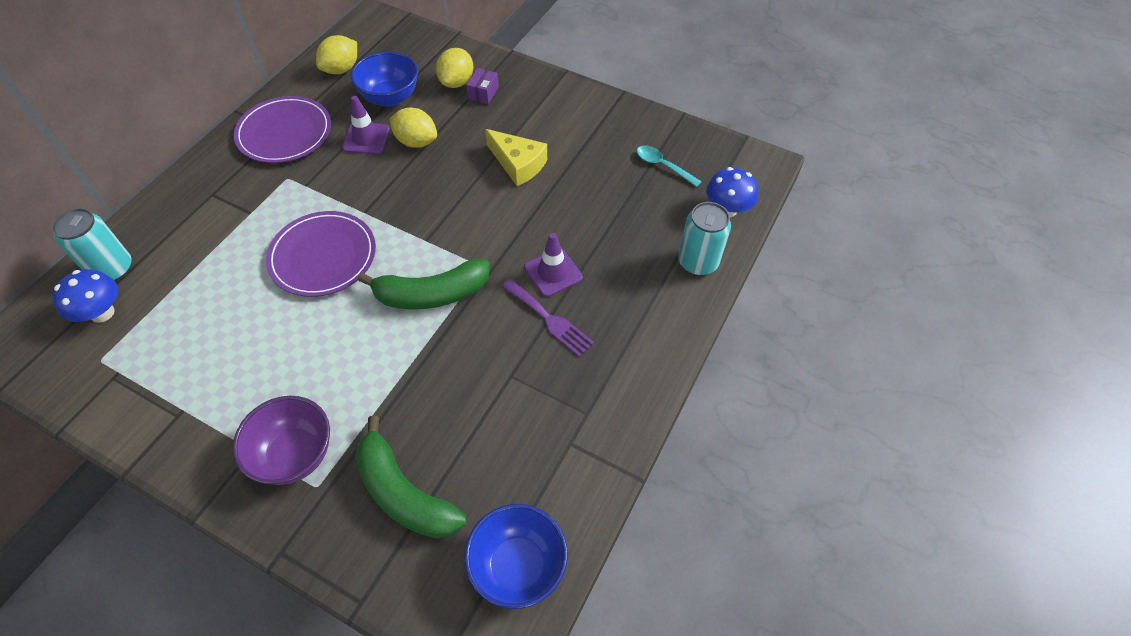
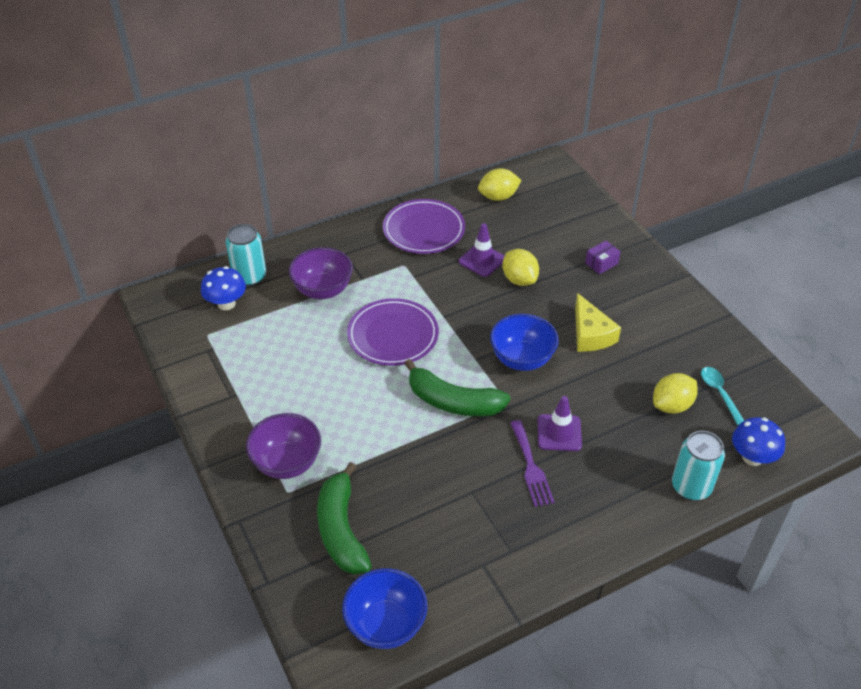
camera: 35 degrees right, 10 degrees down
(212, 245) = (323, 290): none -> purple bowl
(390, 98) = (522, 236): blue bowl -> blue bowl (522, 359)
(456, 82) = (585, 245): yellow lemon -> yellow lemon (672, 405)

